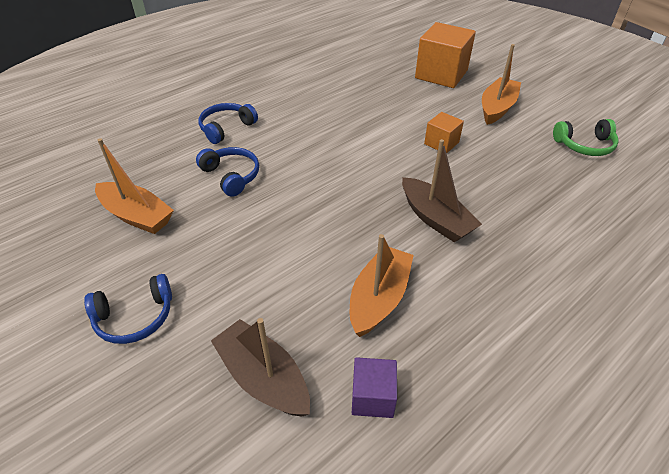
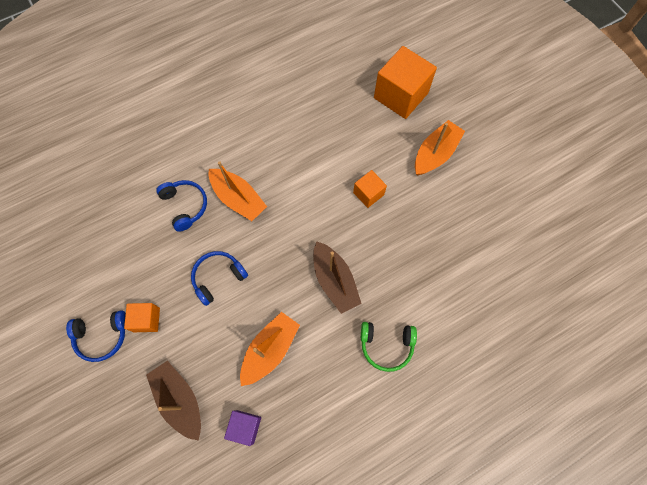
camera: 10 degrees right, 25 degrees up
(136, 216) = (108, 239): orange boat -> orange boat (238, 199)
(198, 289) = (147, 319): none -> orange cube
(226, 128) = (189, 144): blue headphones -> blue headphones (218, 277)
(584, 145) = (492, 217): green headphones -> green headphones (386, 345)

